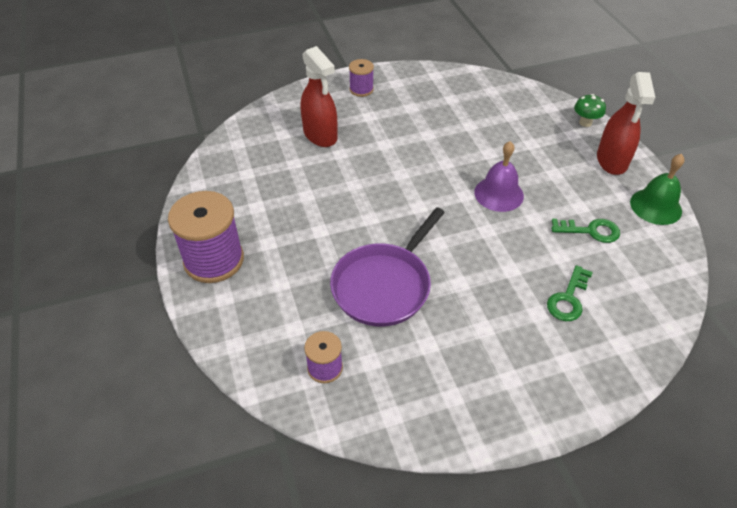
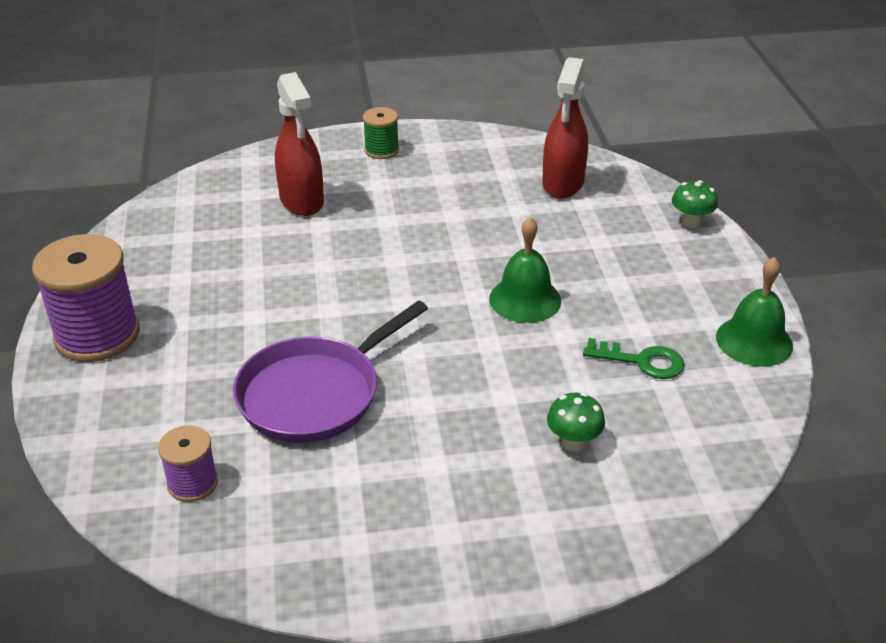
camera: 10 degrees right, 10 degrees down
(361, 89) = (381, 150): purple spool -> green spool
(499, 194) = (525, 299): purple bell -> green bell
(568, 298) = (573, 443): green key -> green mushroom
(612, 161) = (711, 275): red spray bottle -> red spray bottle (563, 184)

